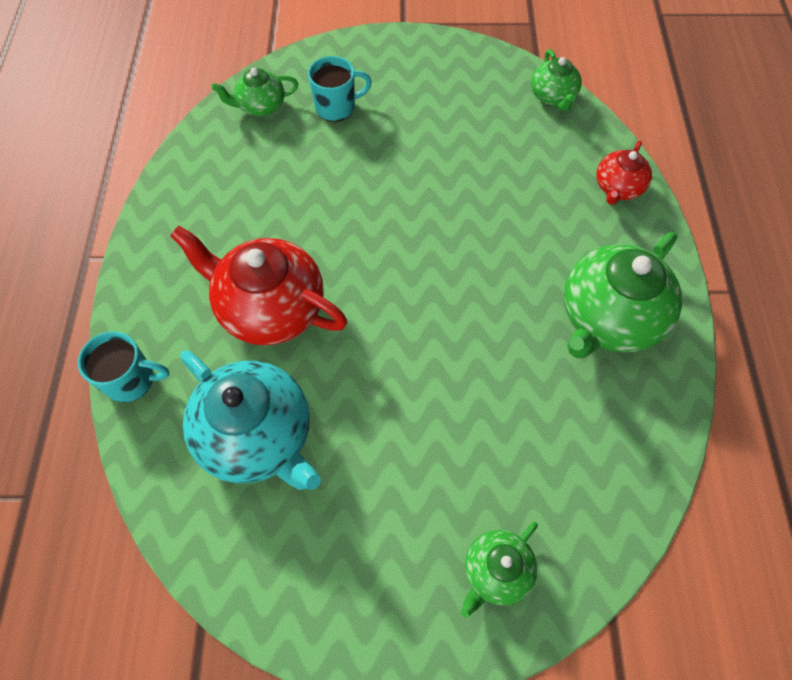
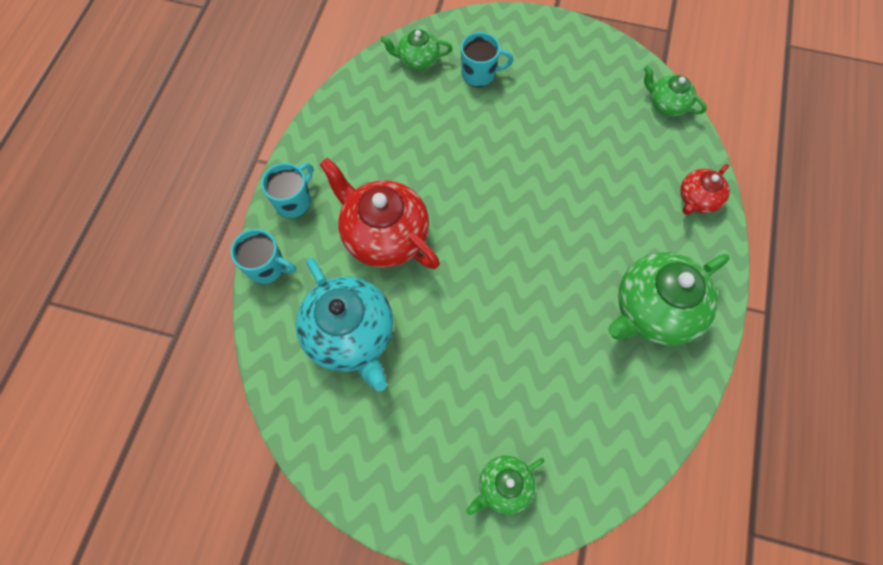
camera: 15 degrees right, 5 degrees up
(148, 294) = (294, 201): none -> turquoise mug
(553, 97) = (666, 104): green teapot -> green teapot turned 120 degrees clockwise

